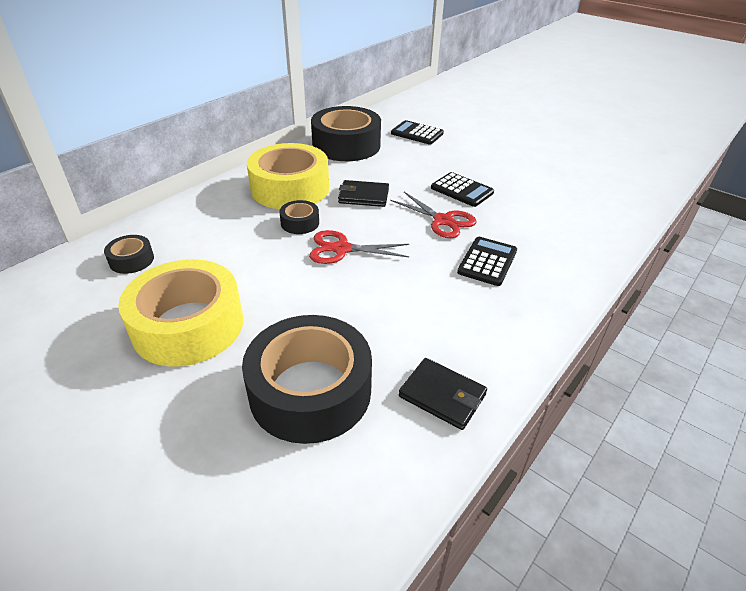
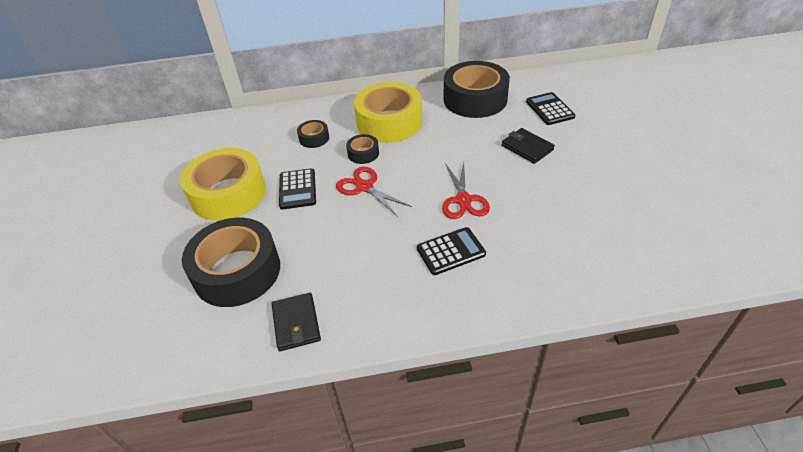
camera: 45 degrees right, 5 degrees up
(131, 260) = (247, 135): black tape -> black tape (314, 138)
(363, 196) = (431, 151): black wallet -> black wallet (527, 148)
(462, 190) = (515, 180): black calculator -> black calculator (297, 189)

